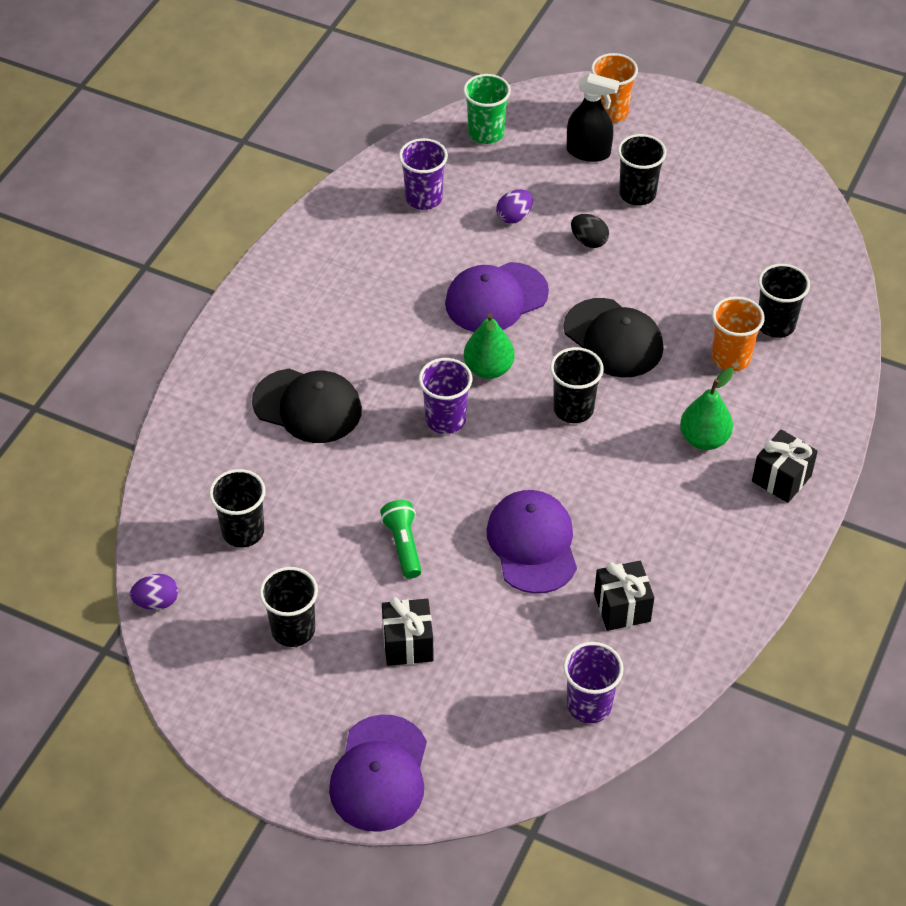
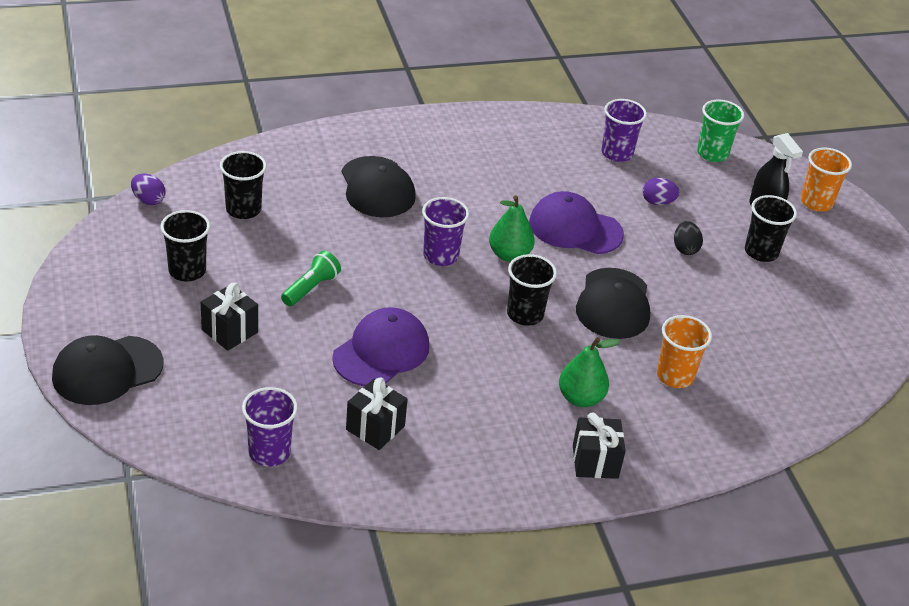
camera: 45 degrees right, 10 degrees down
(379, 774) = (107, 370): purple cap -> black cap
(775, 324) = (738, 386): black cup -> none

